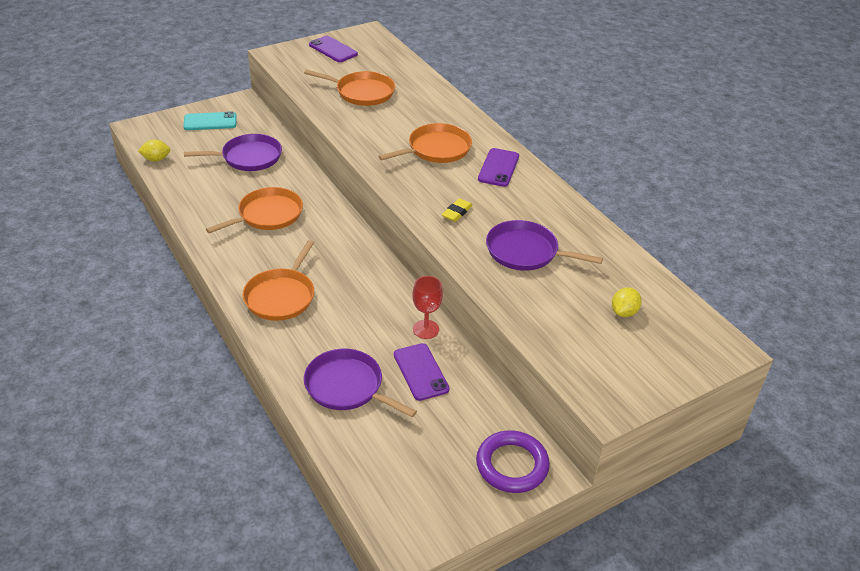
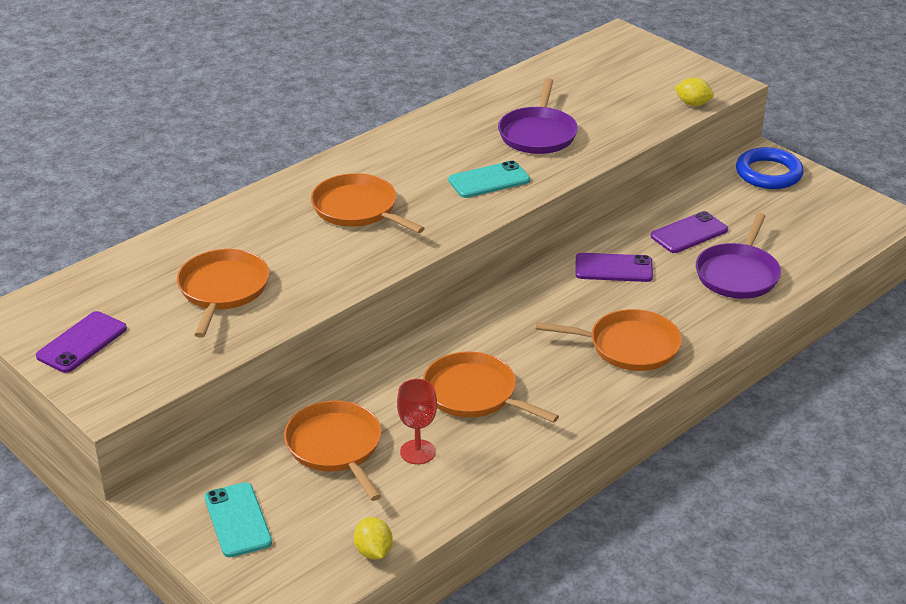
camera: 100 degrees left, 5 degrees down
(248, 157) = (336, 447): purple pan -> orange pan
(426, 329) = (625, 238): red goblet -> red goblet (417, 452)
(457, 212) = (489, 180): yellow eraser -> turquoise phone
(498, 168) = (383, 162): purple phone -> purple phone (613, 268)
(512, 465) = (768, 173): purple ring -> blue ring
(624, 312) = (601, 80): yellow lemon -> yellow lemon (693, 104)

